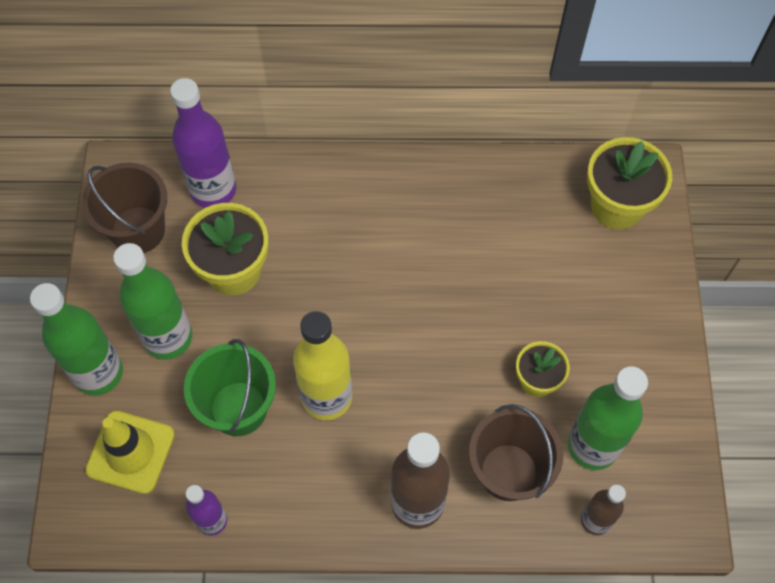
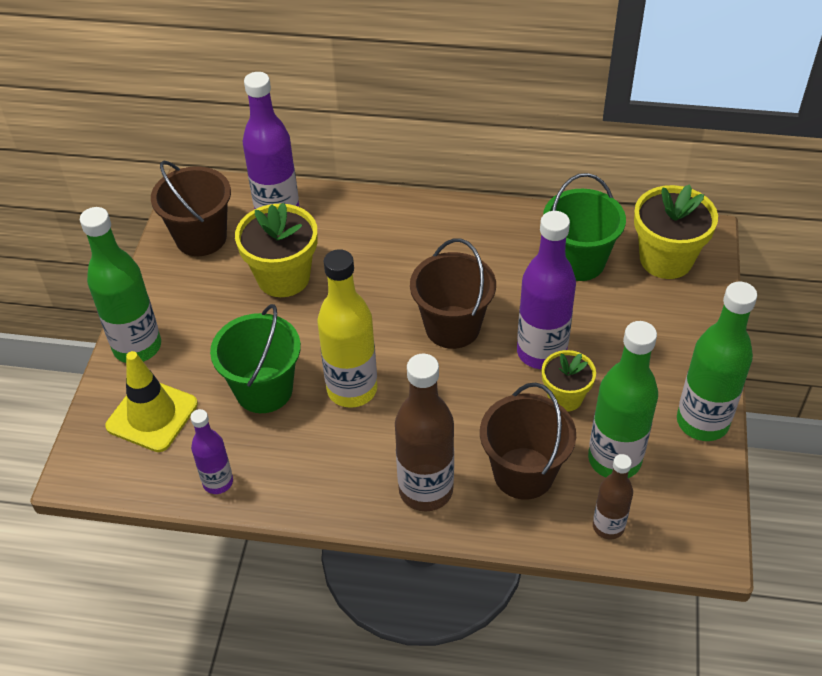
camera: 10 degrees right, 15 degrees down
(168, 337) = (209, 325): green bottle -> green bottle (702, 422)
(415, 311) = (452, 327): none -> brown bucket
(507, 331) = (541, 352): none -> purple bottle
(530, 218) = (578, 261): none -> green bucket

